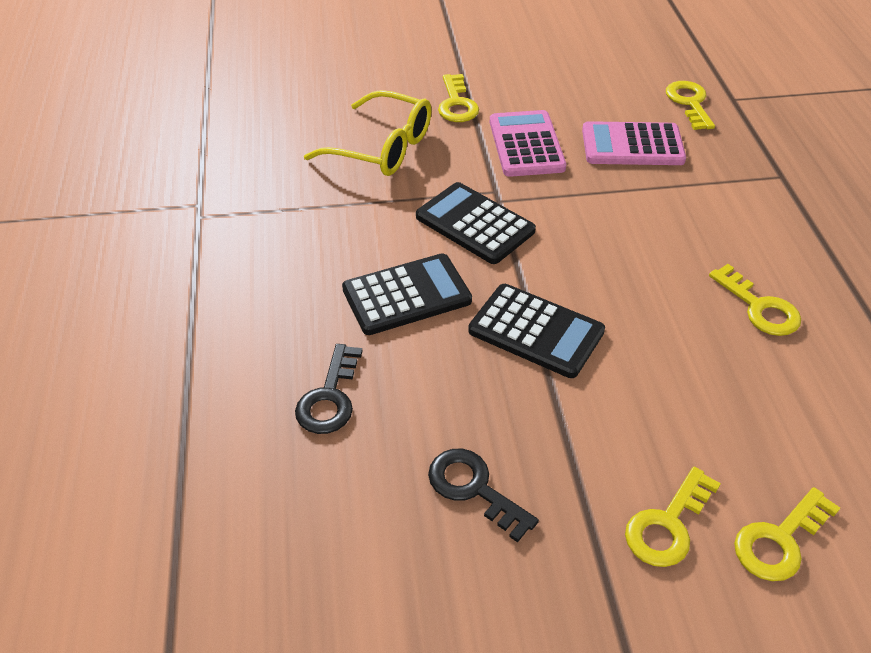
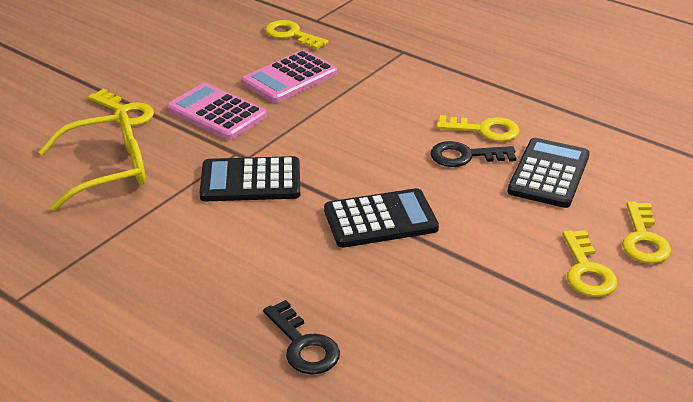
camera: 45 degrees left, 10 degrees down
(407, 295) = (266, 251): black calculator -> black calculator (549, 174)
(474, 489) = (466, 329): black key -> black key (465, 156)

